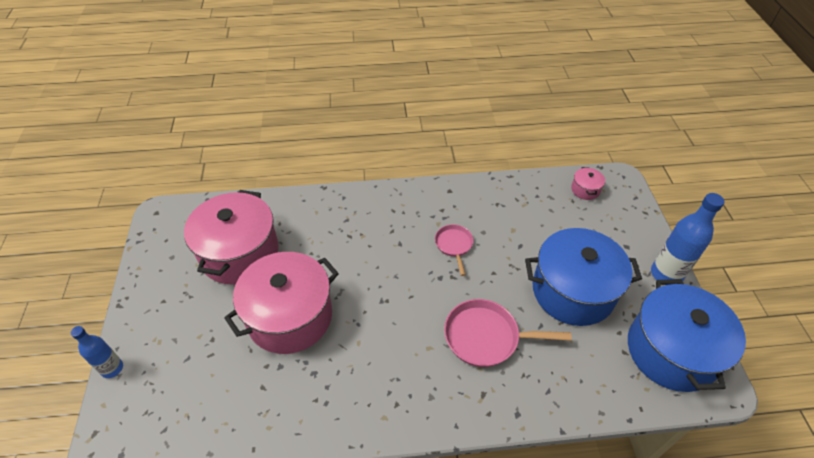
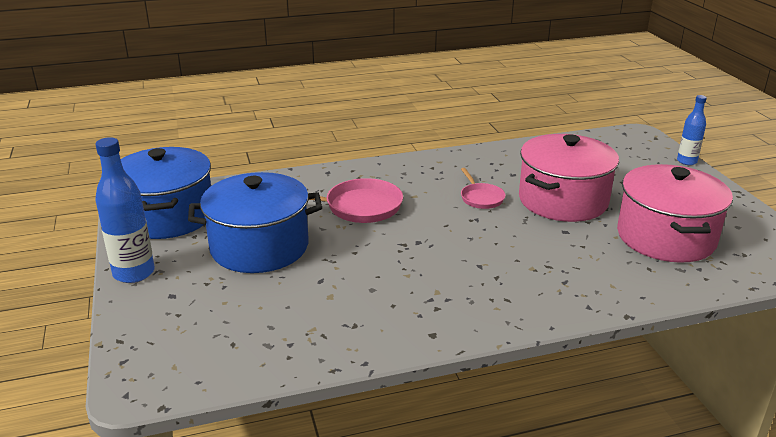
camera: 170 degrees right, 20 degrees down
(454, 245) = (408, 271): pink pan -> pink pan (481, 198)
(585, 190) = (206, 363): pink pot -> none

